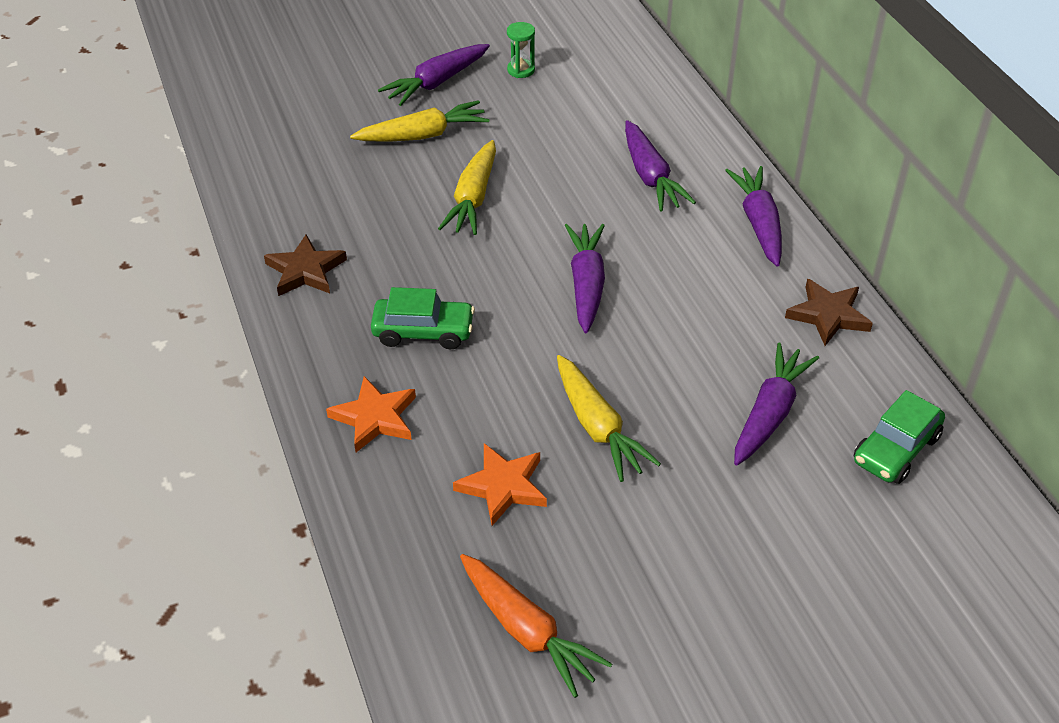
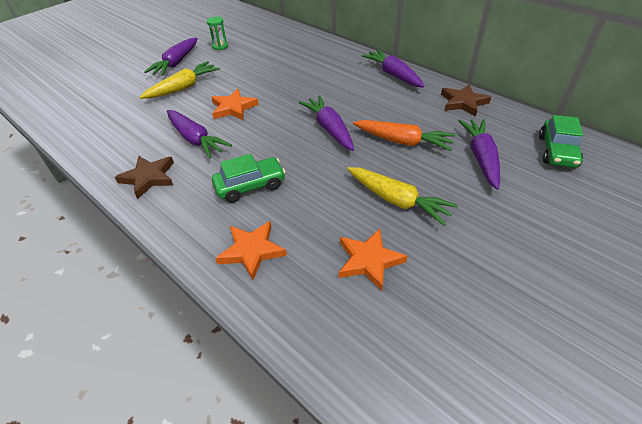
camera: 25 degrees left, 0 degrees up
(473, 198) = (233, 108): yellow carrot -> orange star
(527, 631) = (464, 358): orange carrot -> orange carrot (403, 141)
(650, 176) = (323, 71): purple carrot -> purple carrot (195, 139)

